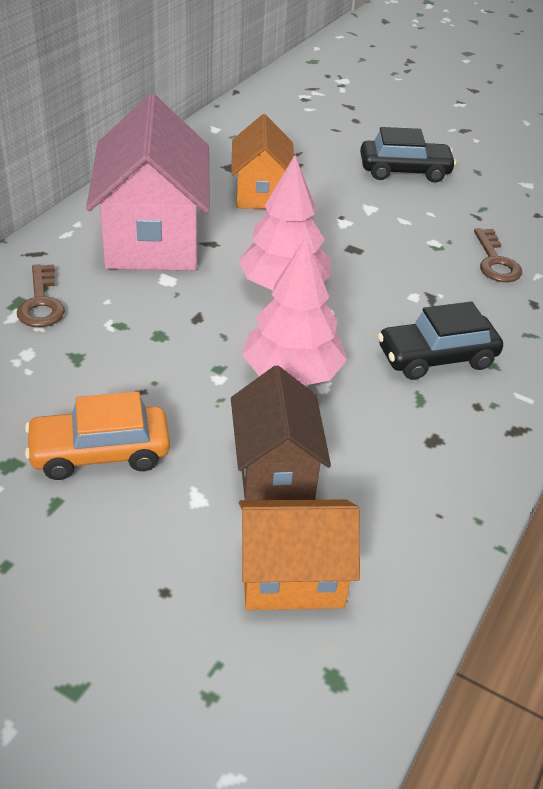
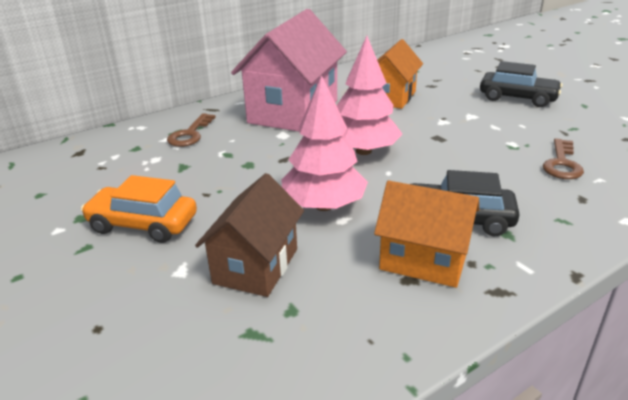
camera: 30 degrees right, 10 degrees down
(292, 577) = (200, 350): orange house -> orange house (423, 260)

